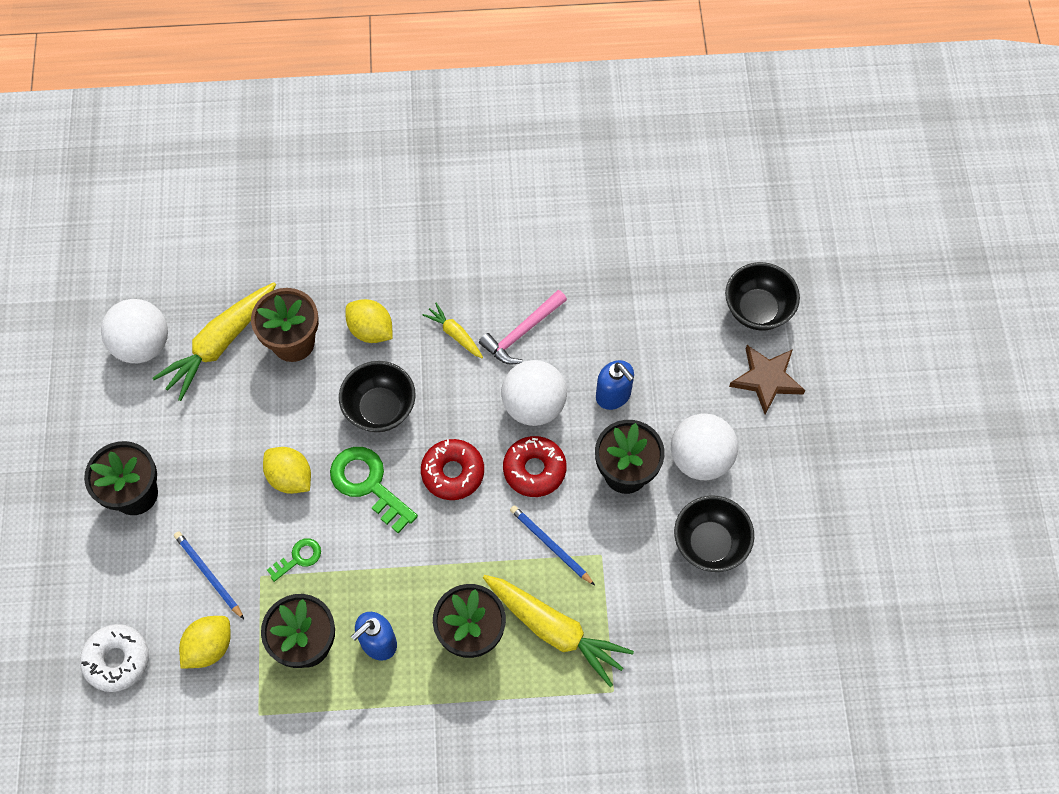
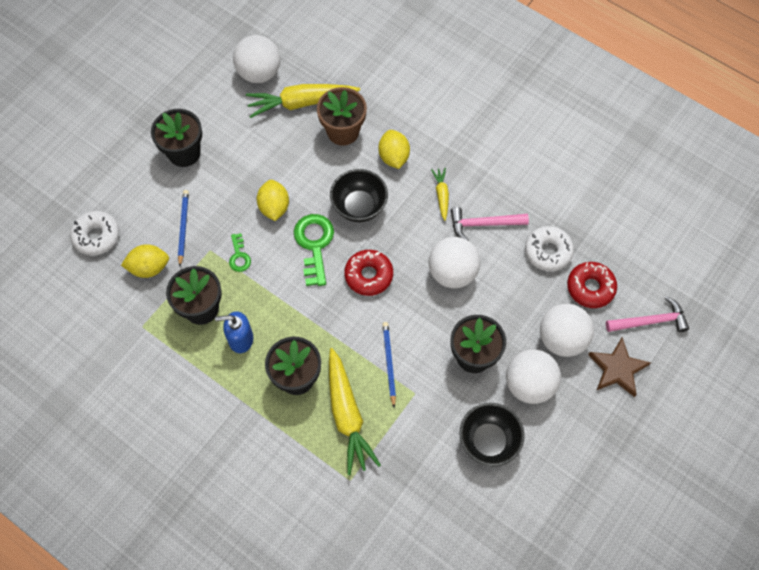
camera: 40 degrees right, 0 degrees up
(298, 558) = (239, 256): green key -> green key turned 75 degrees clockwise
(534, 469) = (419, 311): red donut -> red donut (590, 288)
(607, 313) = (548, 252): none -> white donut
(613, 395) = (507, 304): blue soap dispenser -> none
(693, 390) = (562, 339): none -> white ball
(757, 310) = (650, 321): black bowl -> pink hammer

